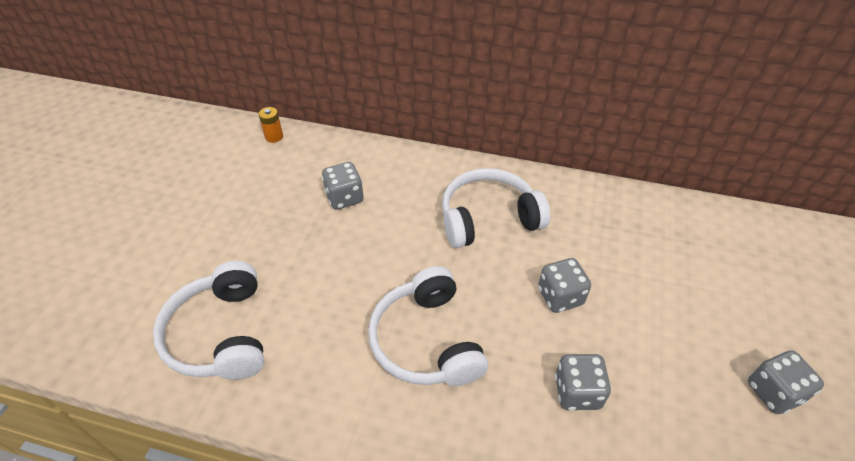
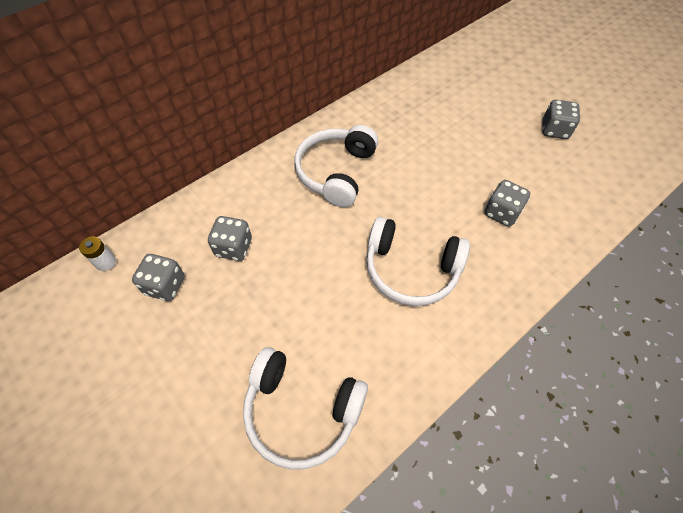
camera: 55 degrees left, 10 degrees up
(274, 137) = (106, 262): orange battery -> white battery
(560, 296) = (430, 176): grey dice -> grey dice (165, 285)

